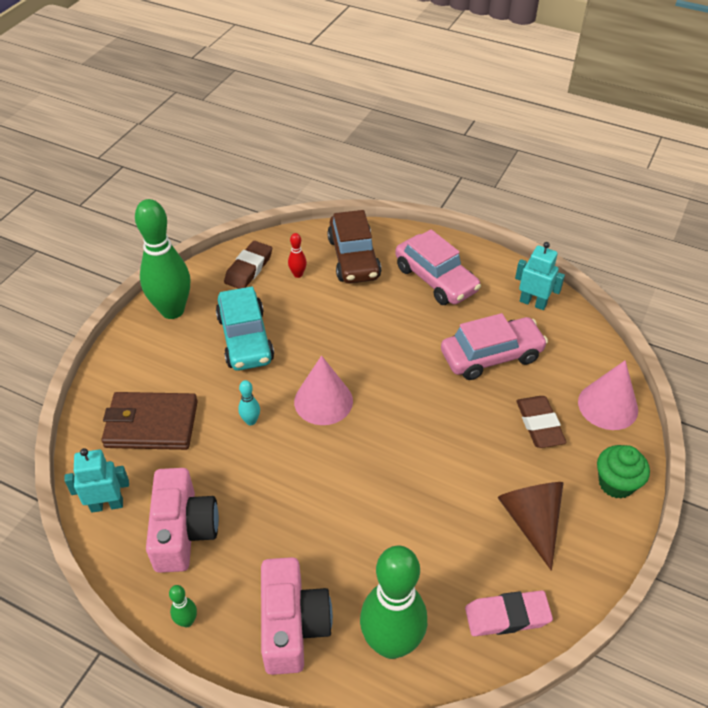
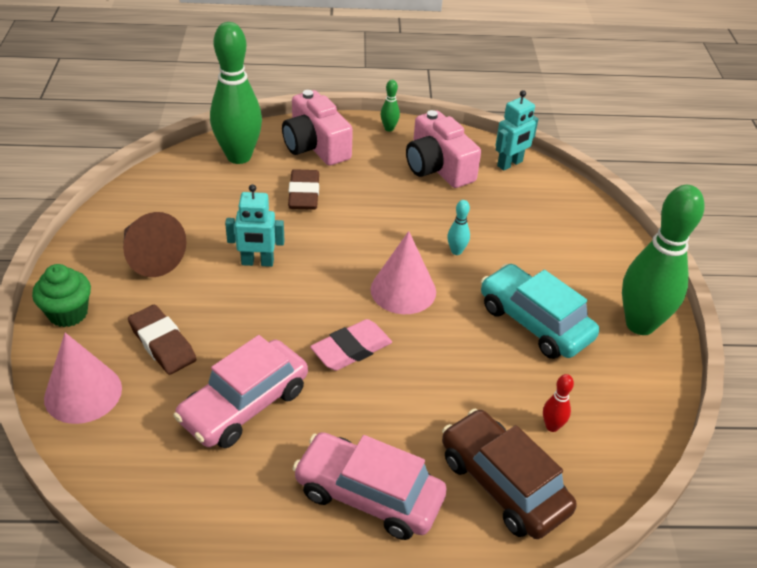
camera: 150 degrees right, 5 degrees down
(151, 424) = (538, 221): brown wallet -> none
(249, 269) = (617, 410): brown eraser -> brown eraser (304, 194)
(507, 616) = (155, 193): pink eraser -> pink eraser (351, 349)
(533, 303) = (212, 510): turquoise robot -> turquoise robot (257, 262)

